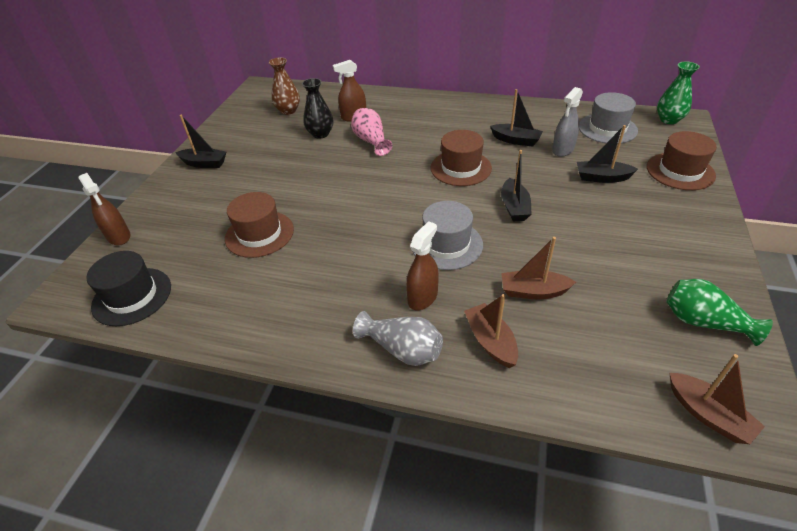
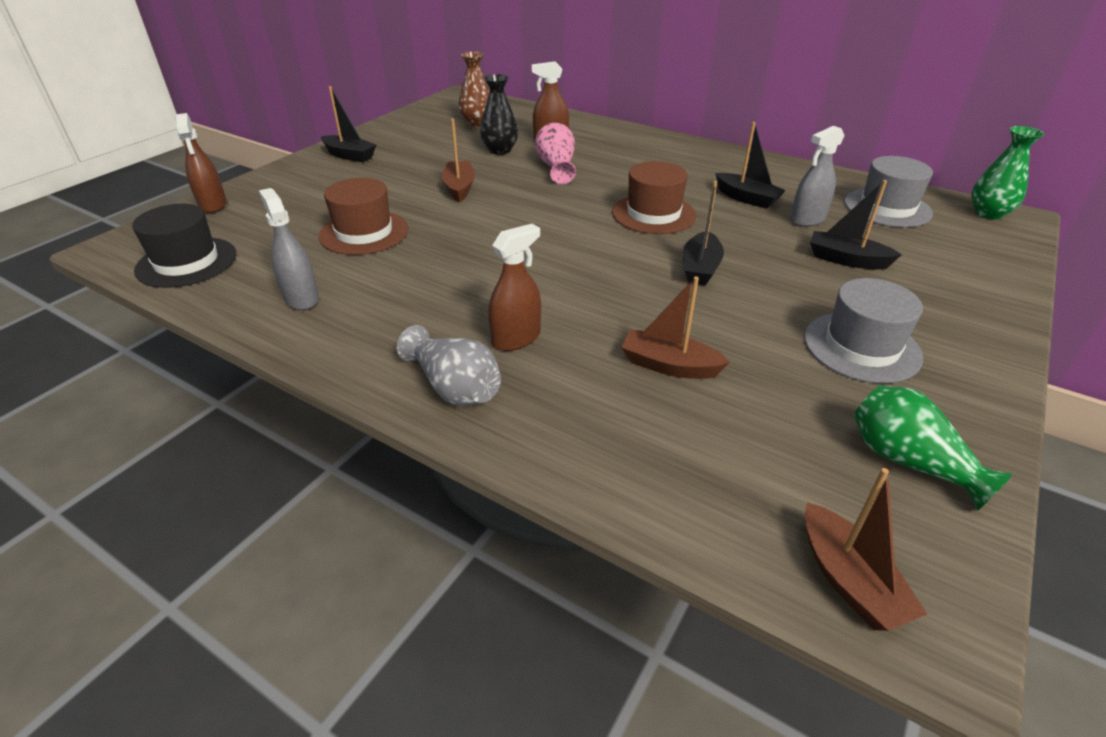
camera: 15 degrees right, 5 degrees down
(246, 305) = (301, 298): none -> grey spray bottle
(446, 244) = (583, 289): grey hat -> grey hat (861, 347)
(490, 341) = (575, 407): brown boat -> brown boat (459, 188)
(680, 171) = (973, 274): brown hat -> none

